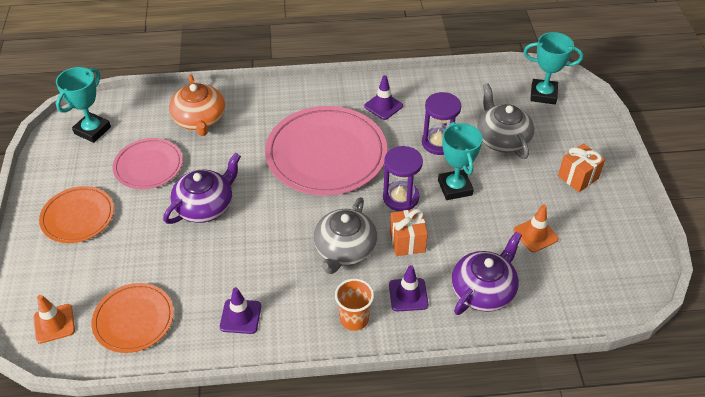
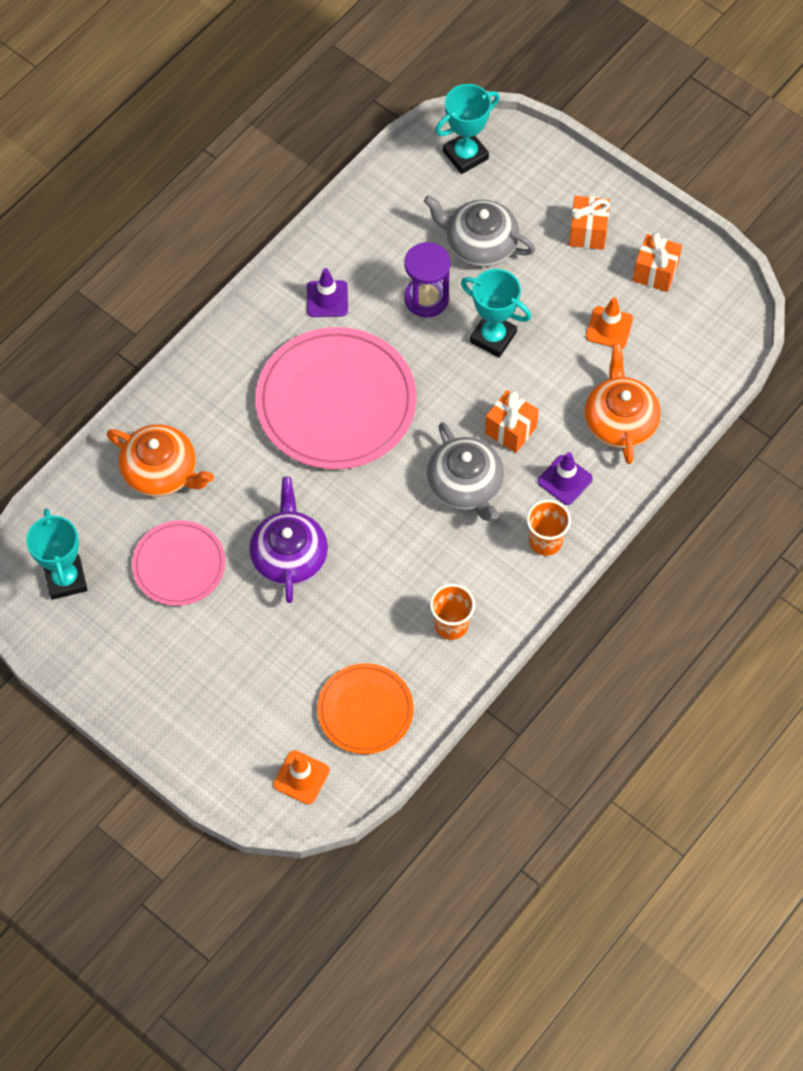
camera: 45 degrees left, 15 degrees up
(78, 217) = (183, 673): orange plate -> none
(240, 316) = (451, 625): purple traffic cone -> orange cup
(400, 197) = (456, 390): purple hourglass -> none
(483, 290) = (620, 421): purple teapot -> orange teapot
(601, 227) = (655, 272): none -> orange gift

